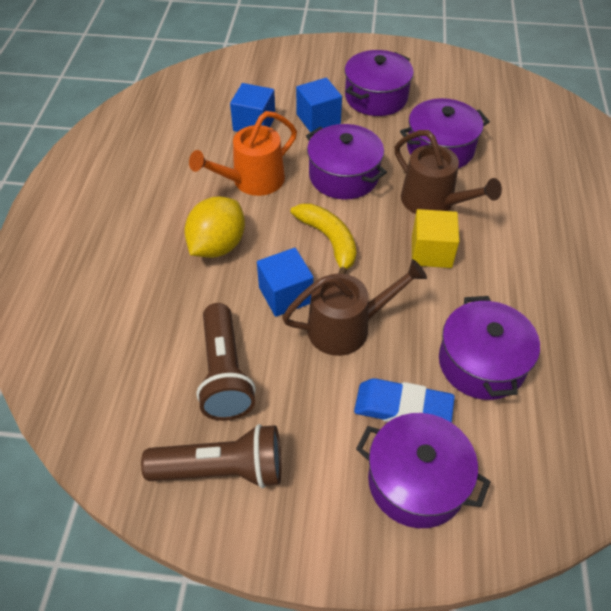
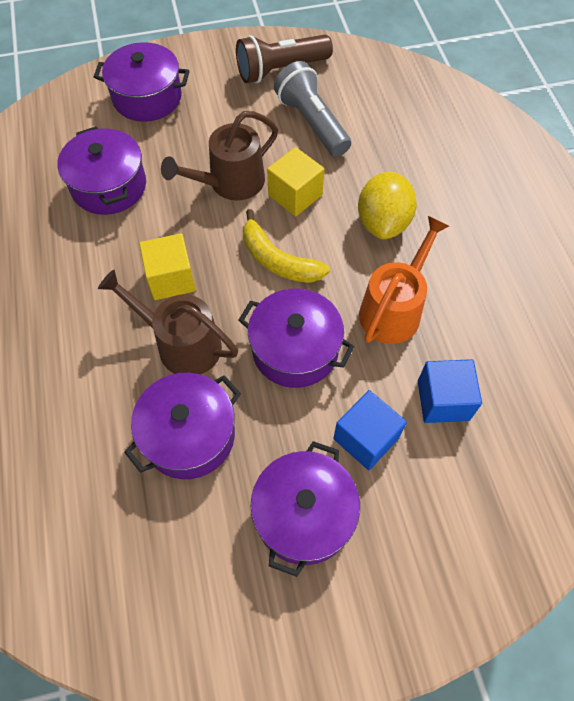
camera: 160 degrees right, 10 degrees up
(224, 373) = (312, 123): brown flashlight -> grey flashlight
(285, 295) = (295, 195): blue cube -> yellow cube
(403, 407) = (167, 137): blue eraser -> none

